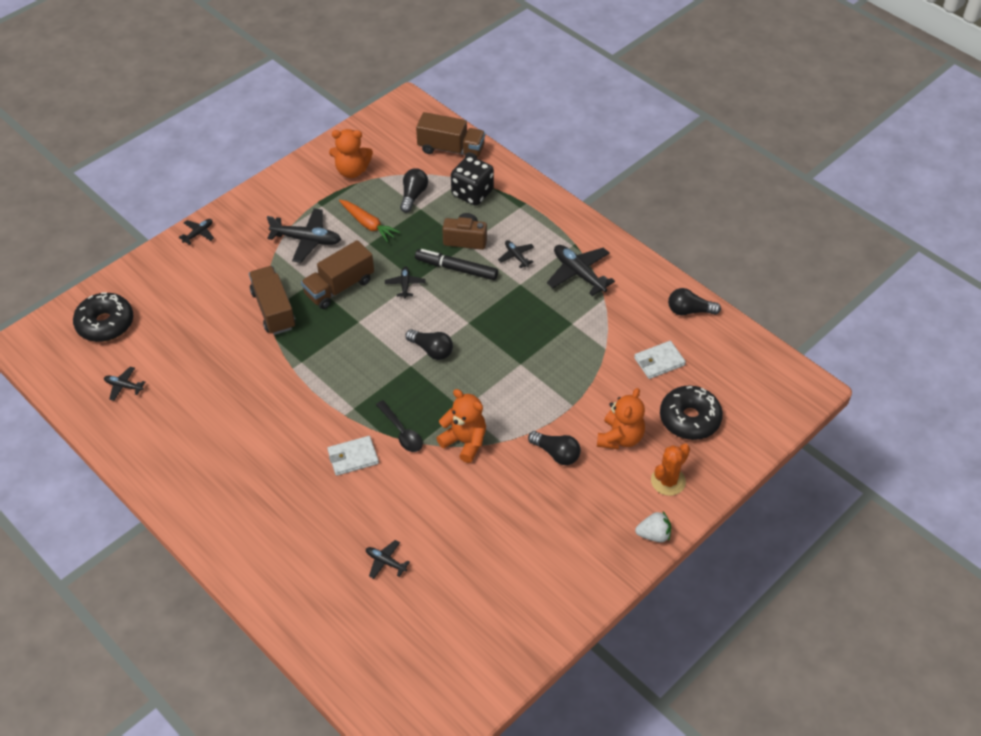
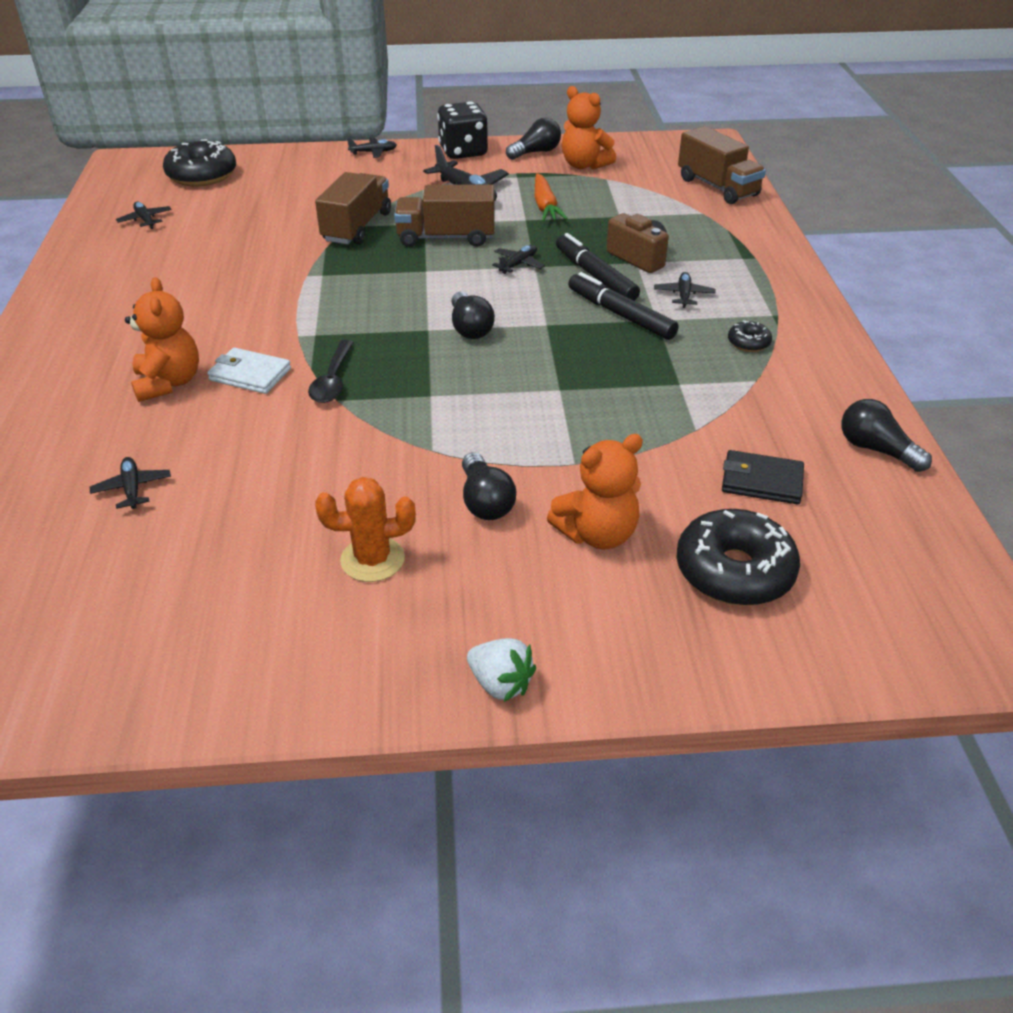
camera: 40 degrees right, 10 degrees down
(413, 195) = (625, 204): black light bulb -> black light bulb (536, 152)
(464, 442) = (389, 427): orange teddy bear -> orange teddy bear (168, 383)
(472, 193) = (697, 226): black dice -> black dice (463, 152)
(499, 291) = (620, 315): none -> black marker
(578, 274) = (748, 343): black plane -> black donut
(659, 362) = (761, 481): white wallet -> black wallet
(668, 481) = (607, 628): orange cactus -> orange cactus (372, 559)

